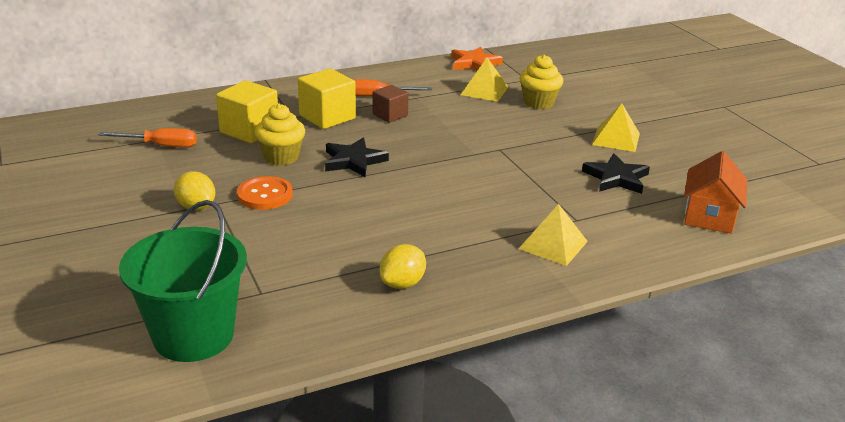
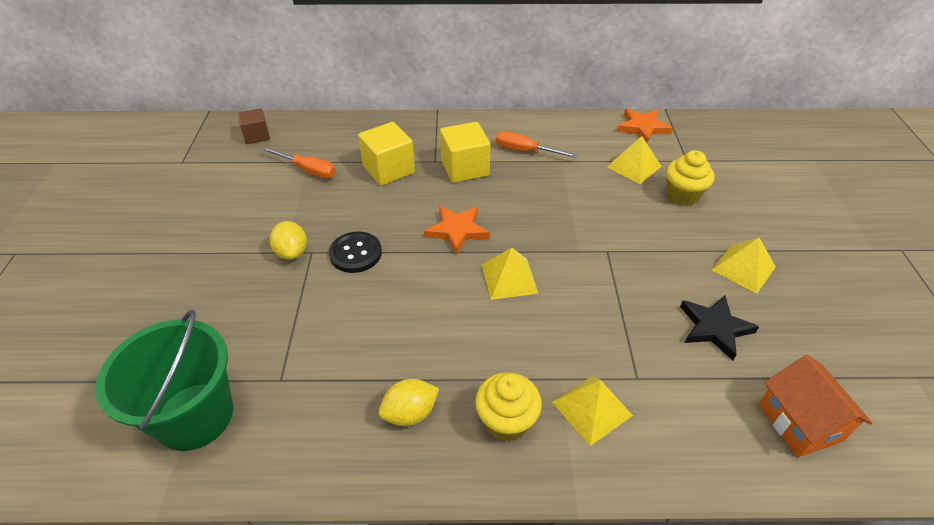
camera: 25 degrees right, 15 degrees up
(265, 195) = (355, 253): orange button -> black button
(281, 157) = (396, 209): yellow cupcake -> yellow cupcake (506, 421)
(354, 161) = (457, 230): black star -> orange star
(390, 115) = (523, 178): brown cube -> brown cube (257, 136)
(426, 182) = (509, 278): none -> yellow pyramid
(709, 216) = (799, 422): orange house -> orange house turned 60 degrees counterclockwise

